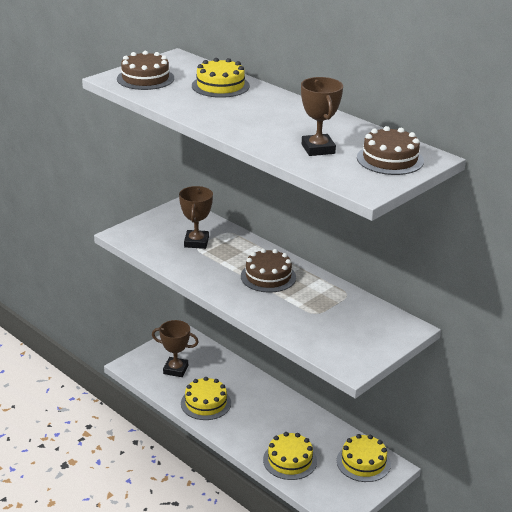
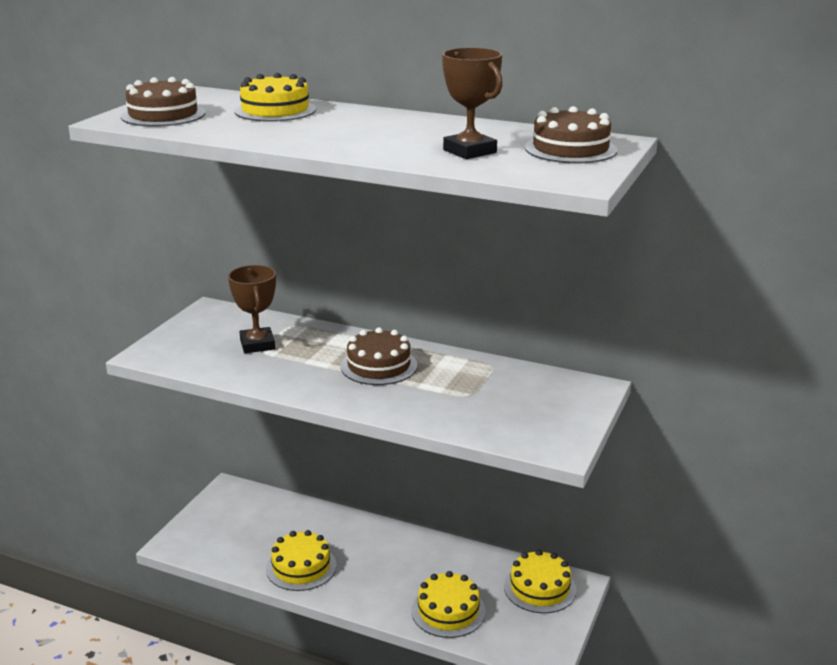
camera: 20 degrees left, 5 degrees down
(175, 369) = (239, 534): brown trophy -> none

